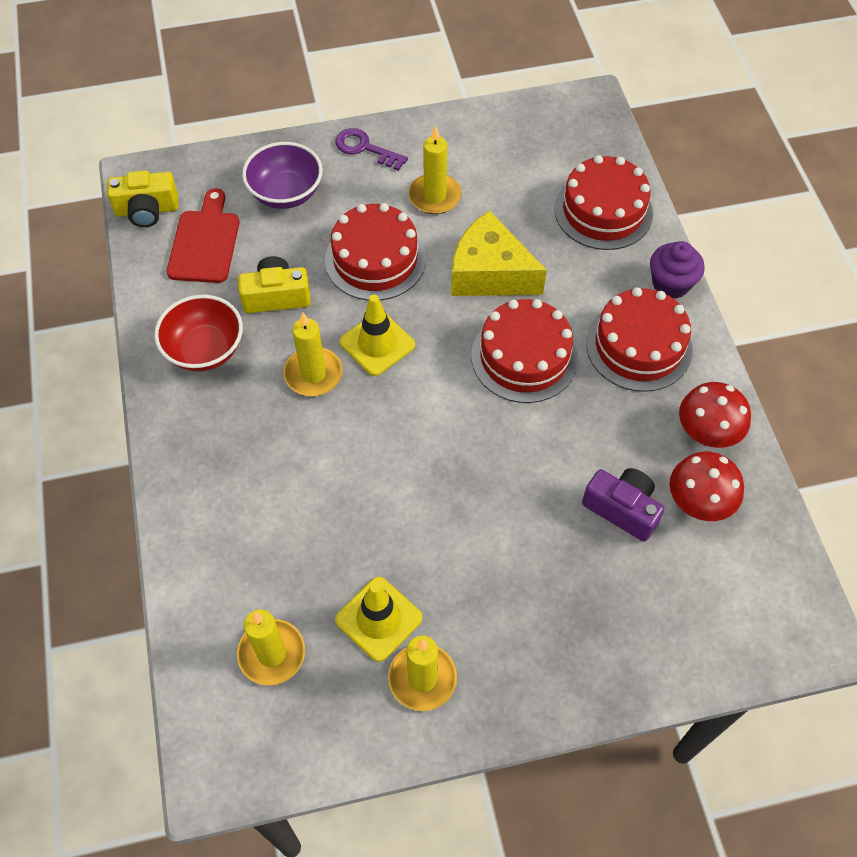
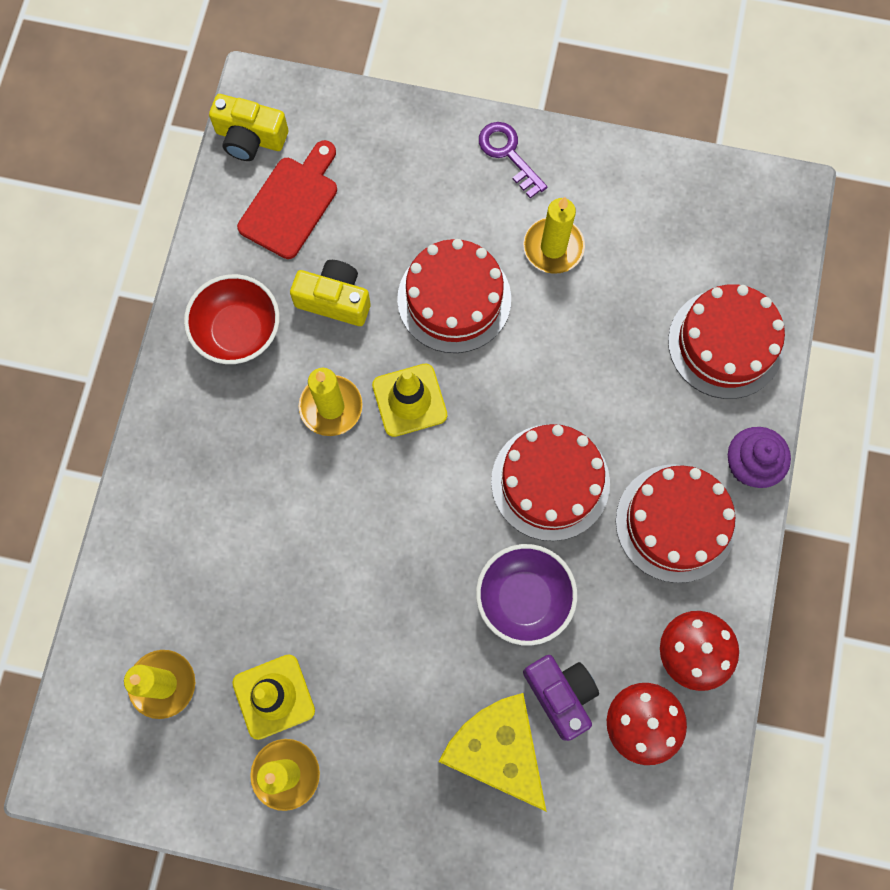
camera: 25 degrees right, 15 degrees up
(286, 193) = (399, 177): purple bowl -> purple bowl (523, 598)
(489, 273) = (564, 368): yellow cheese -> yellow cheese (496, 749)

